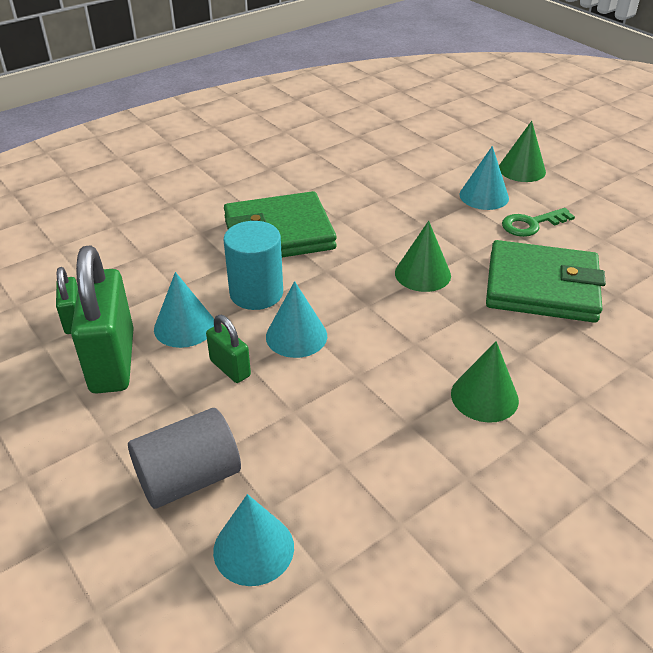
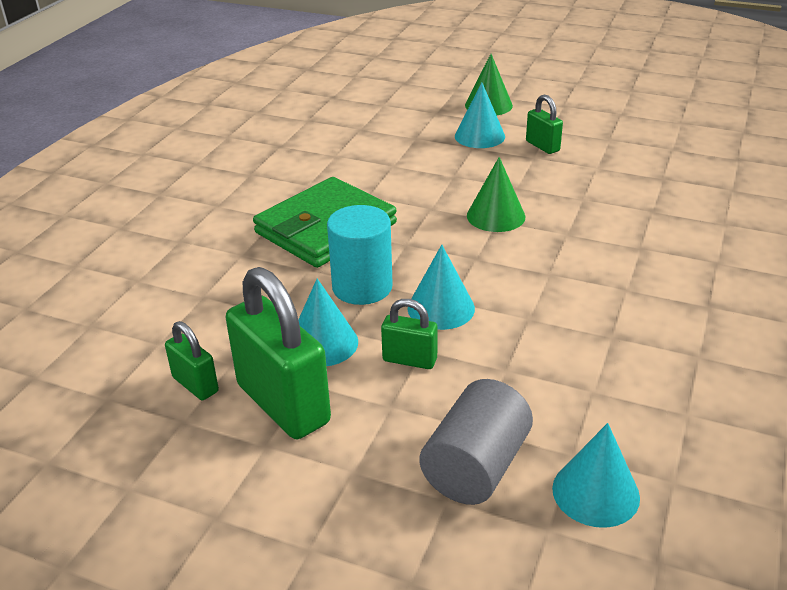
camera: 30 degrees left, 5 degrees down
(484, 396) = (647, 291): green cone -> none
(531, 224) = (542, 146): green key -> green padlock
(541, 287) = (602, 191): green wallet -> none

